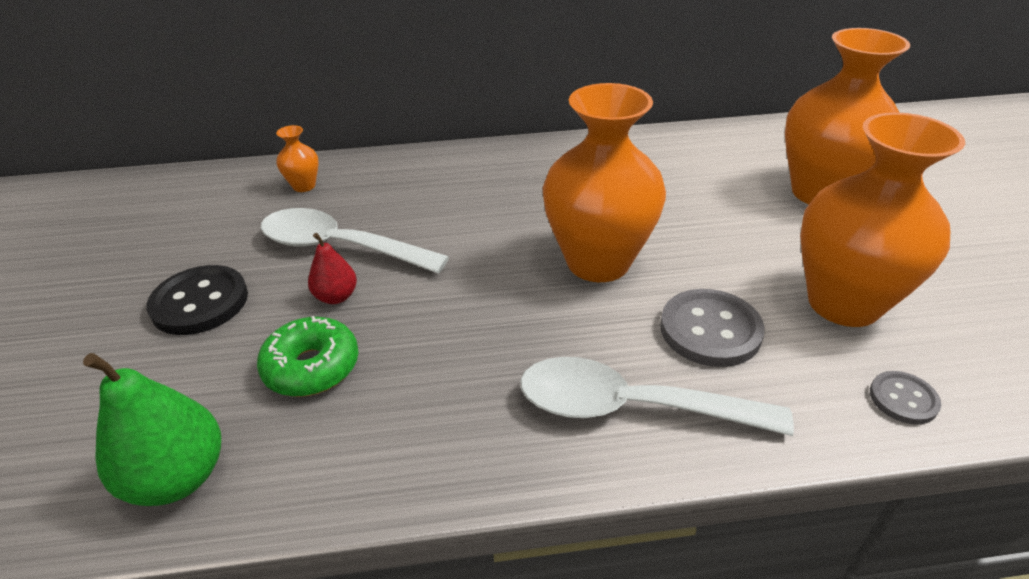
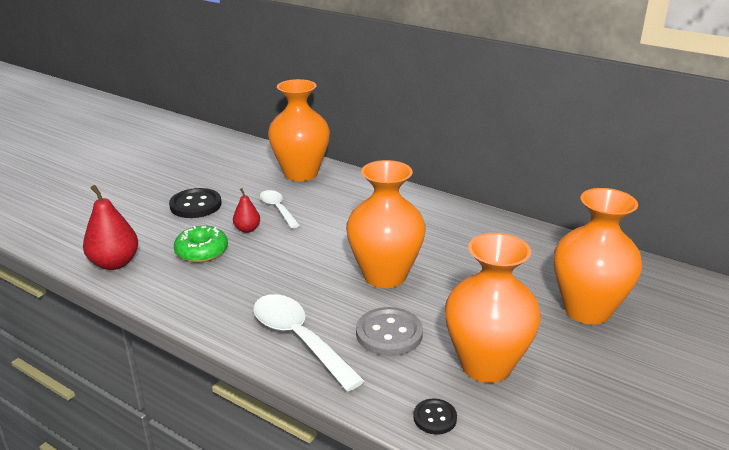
camera: 40 degrees right, 10 degrees down
(178, 477) = (114, 263): green pear -> red pear
(304, 186) = (301, 173): orange vase -> orange vase, size x2.41
(340, 247) = (278, 209): white spoon -> white spoon, size x0.61
(903, 399) = (435, 418): grey button -> black button

